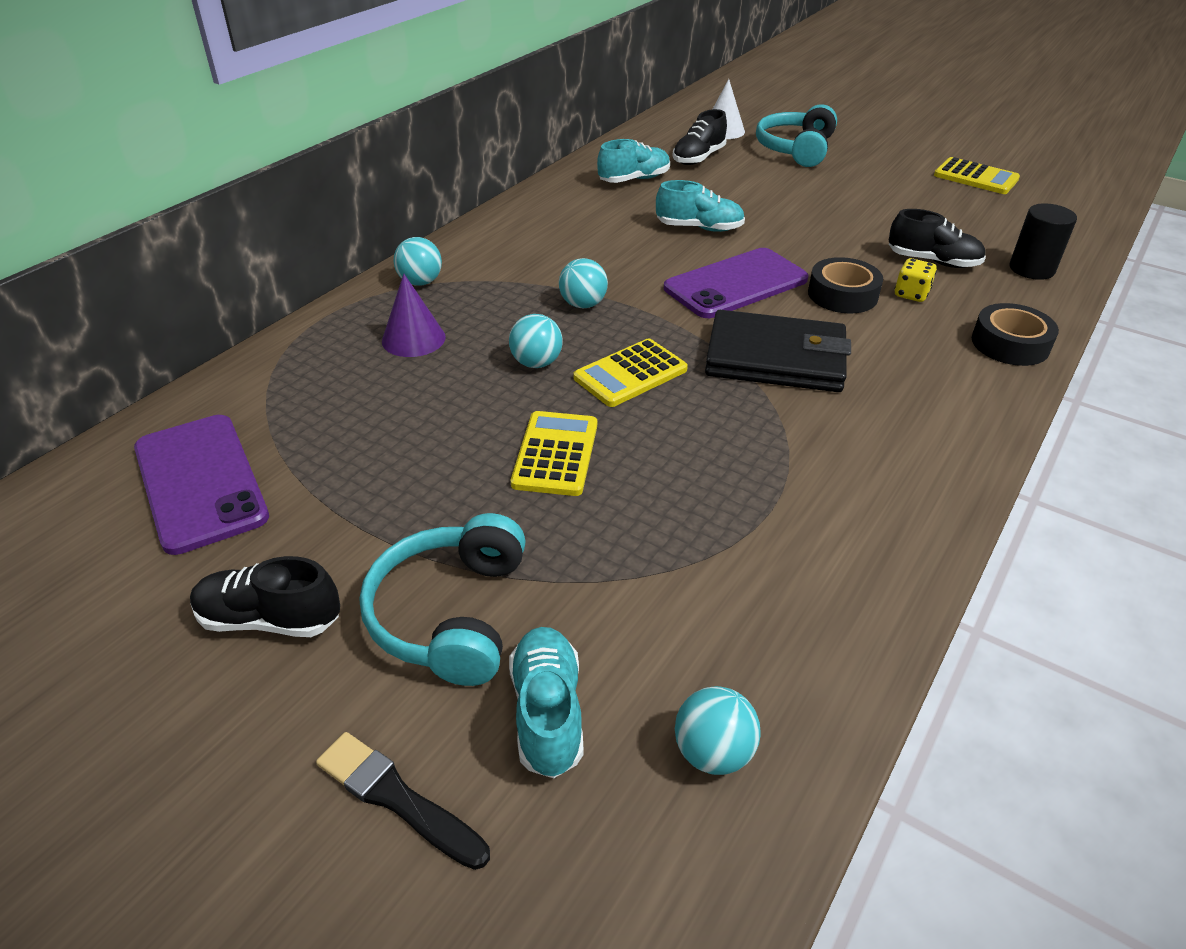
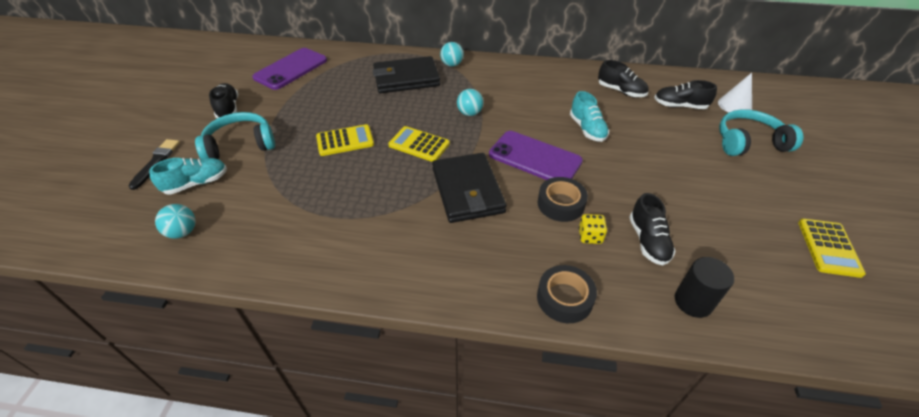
camera: 65 degrees right, 5 degrees up
(413, 339) = (406, 78): purple cone -> black wallet
(536, 363) = (409, 115): turquoise ball -> none
(634, 179) = (621, 91): turquoise shoe -> black shoe

